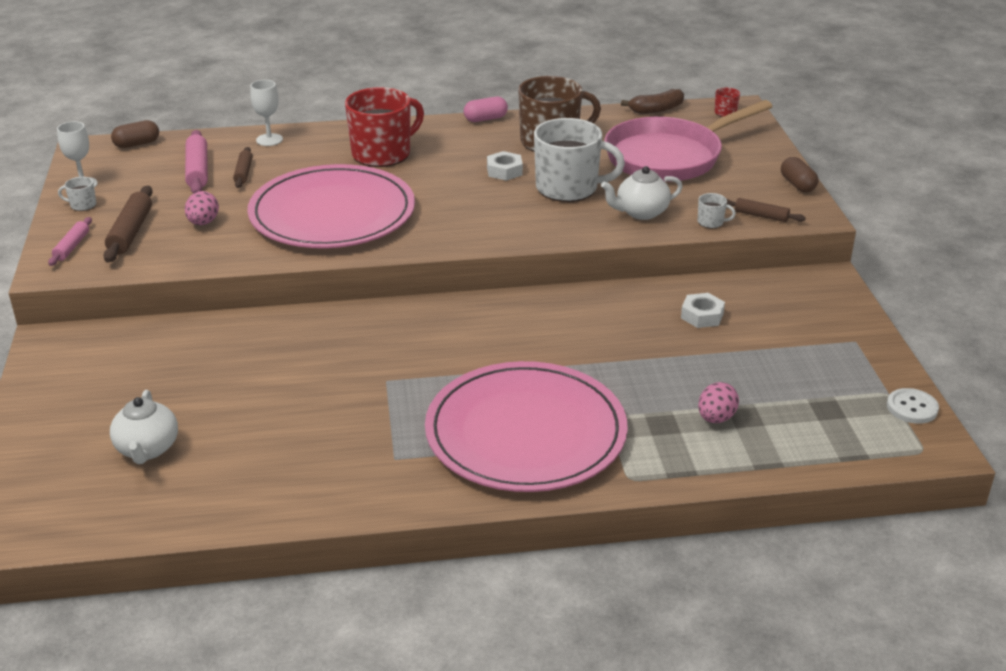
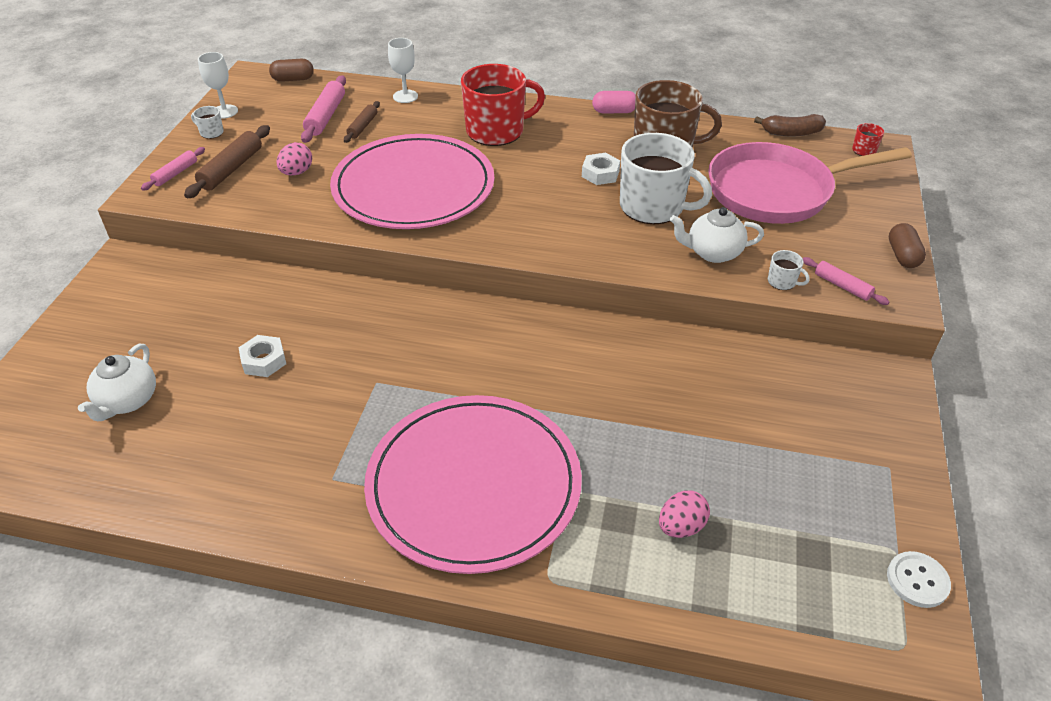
camera: 20 degrees right, 10 degrees up
(702, 316) = (730, 388): white nut -> white nut (264, 361)
(761, 216) = (842, 286): brown rolling pin -> pink rolling pin

